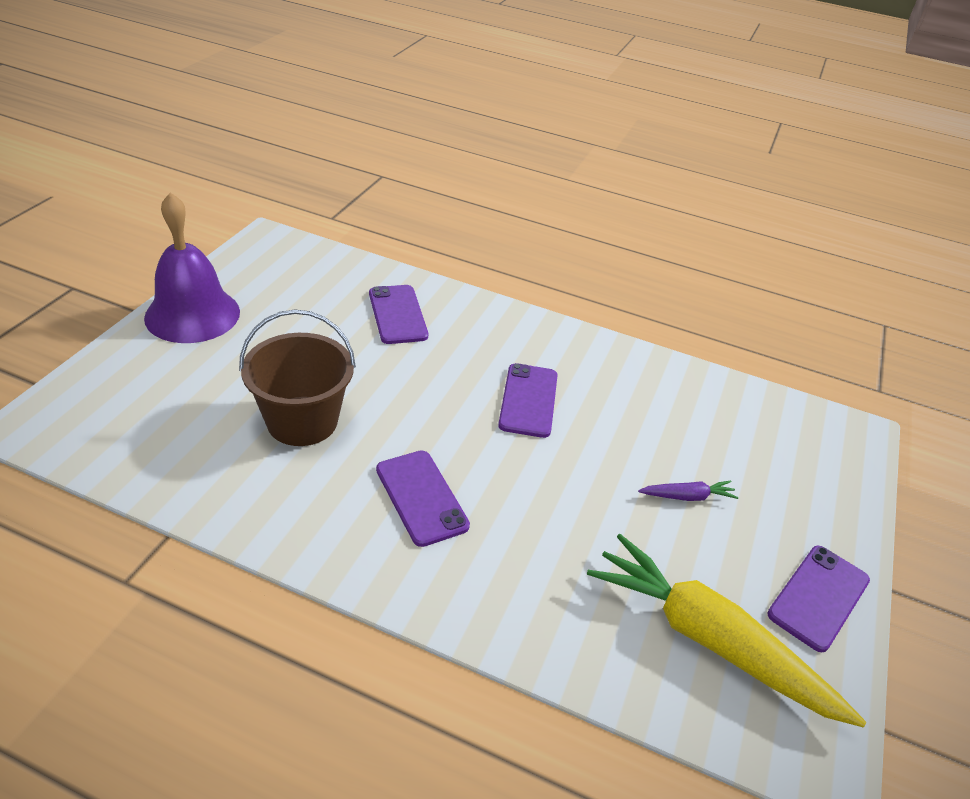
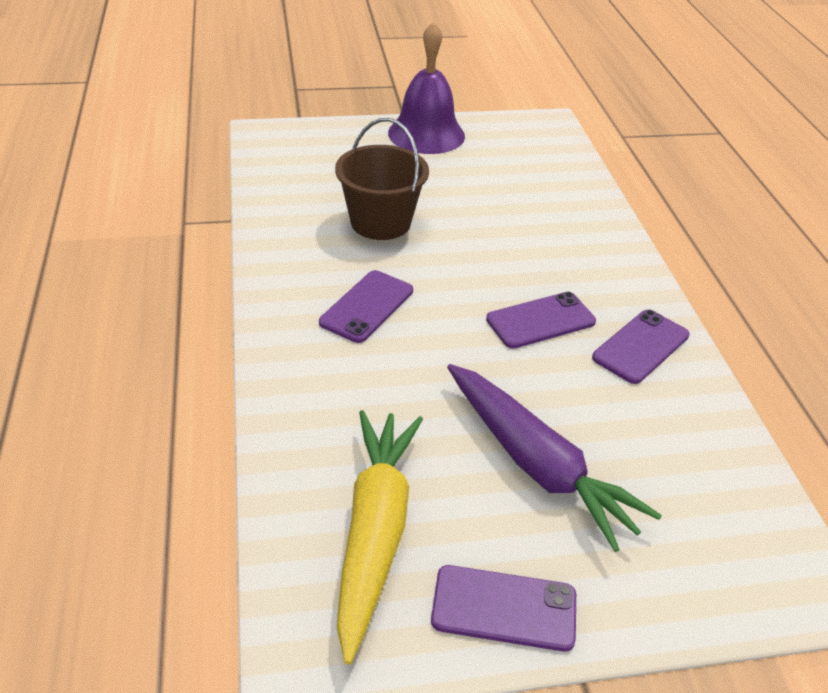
camera: 60 degrees right, 0 degrees up
(397, 314) = (550, 213): purple phone -> purple phone (641, 346)
(687, 496) = (537, 465): purple carrot -> purple carrot, size x2.41

